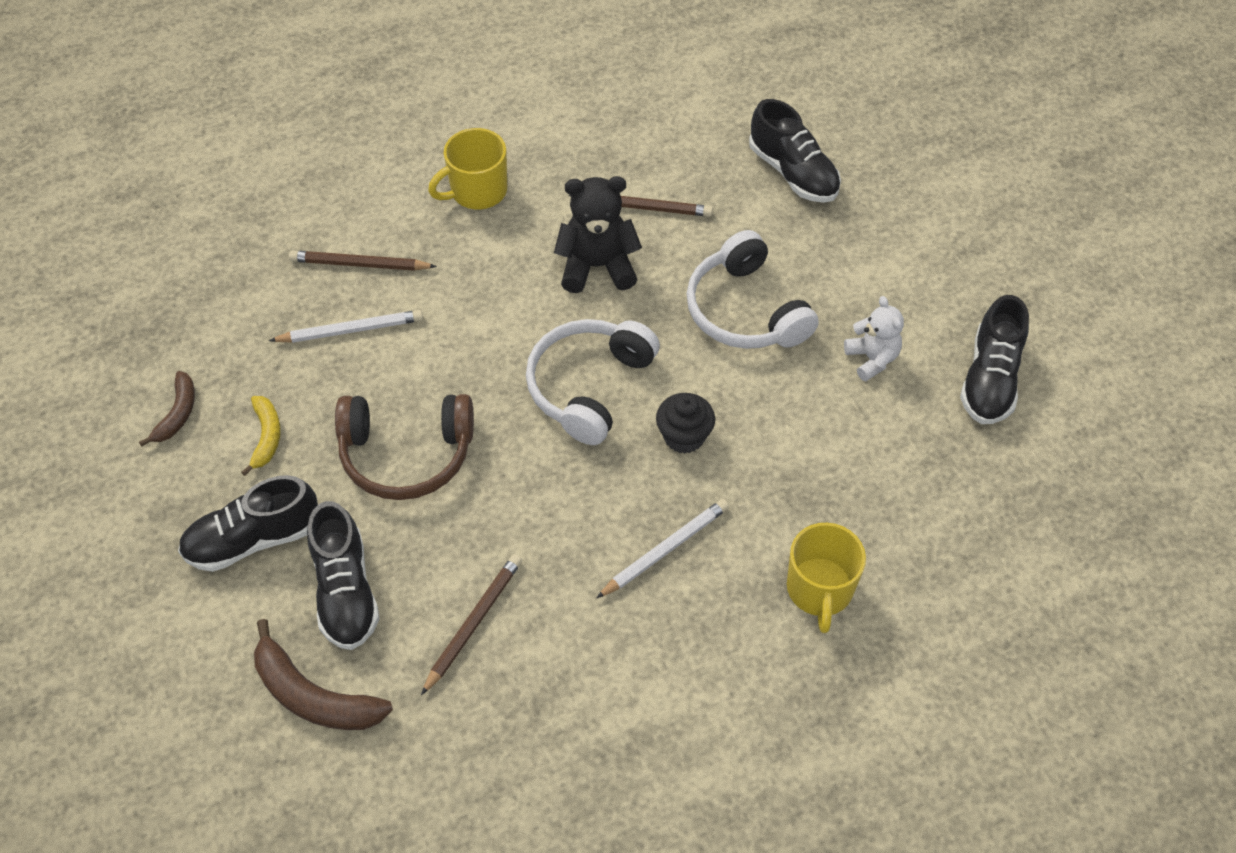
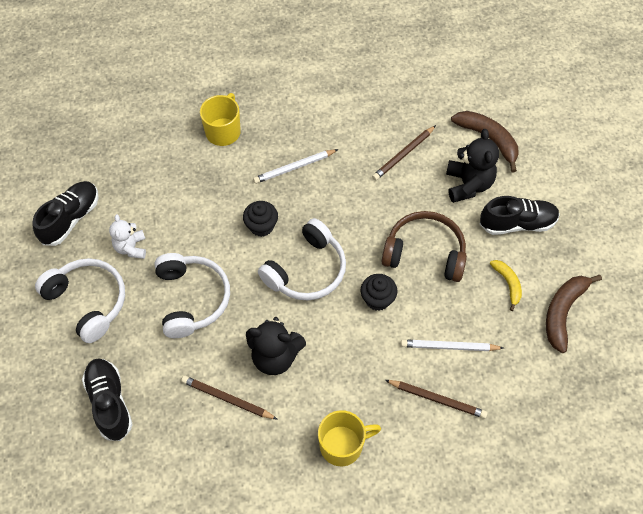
camera: 165 degrees left, 5 degrees up
(178, 413) = (563, 312): brown banana -> brown banana, size x1.66
(266, 437) = (507, 284): yellow banana -> yellow banana turned 150 degrees clockwise
(345, 591) = (468, 184): black shoe -> black teddy bear
(469, 370) = (377, 299): none -> black cupcake
(891, 275) = (88, 301): none -> white headphones

